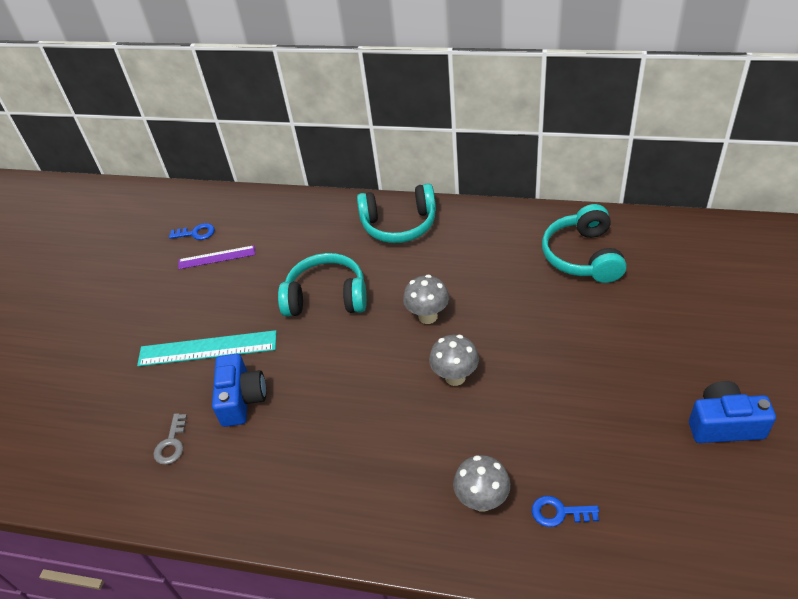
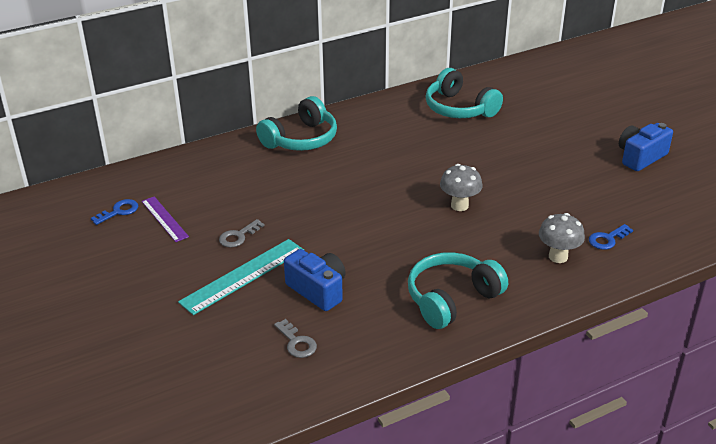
camera: 45 degrees left, 10 degrees down
(216, 257) = (164, 219): purple ruler -> purple ruler turned 75 degrees counterclockwise
(246, 305) = (238, 236): none -> grey key
(326, 297) = (302, 203): turquoise headphones -> turquoise headphones (451, 299)
(428, 316) = (396, 182): grey mushroom -> none

